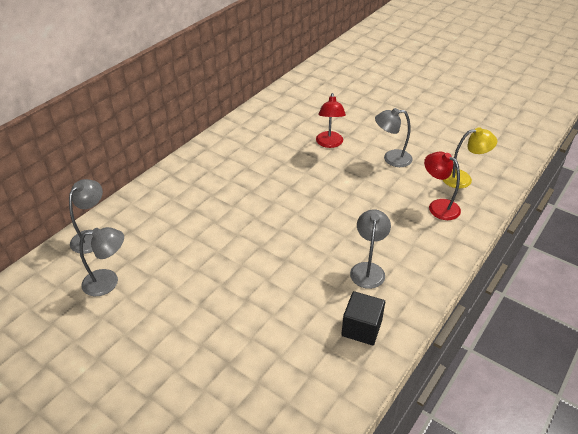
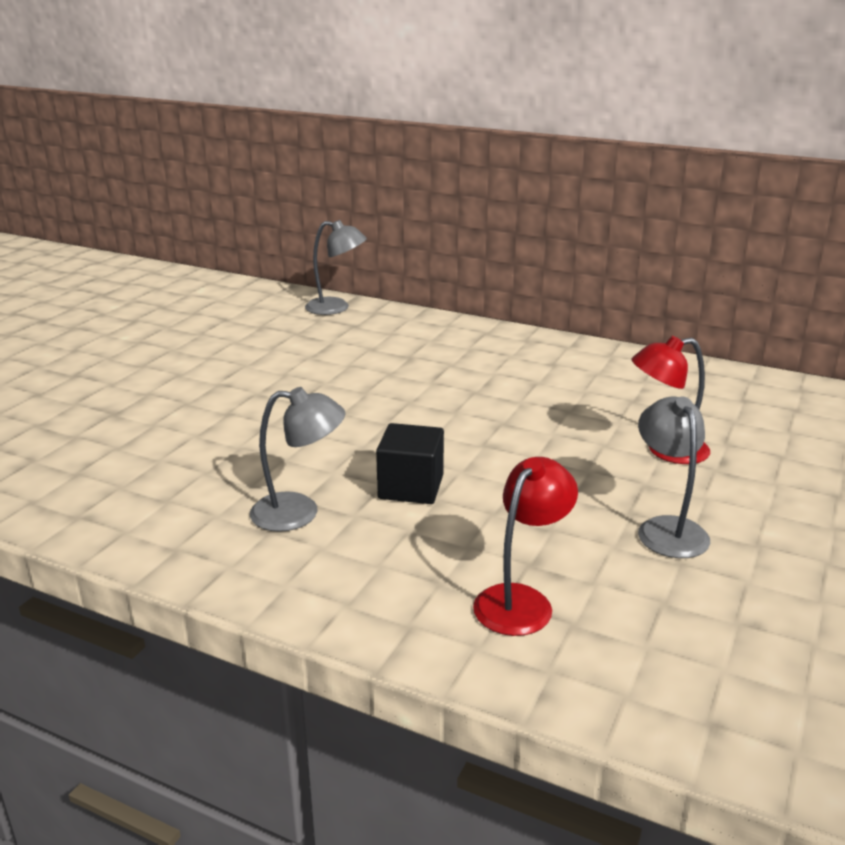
camera: 80 degrees right, 15 degrees down
(108, 282) = (258, 328): grey lamp -> none
(361, 328) = (158, 512): black cube -> black cube (411, 487)
(463, 179) = (656, 645): yellow lamp -> none

